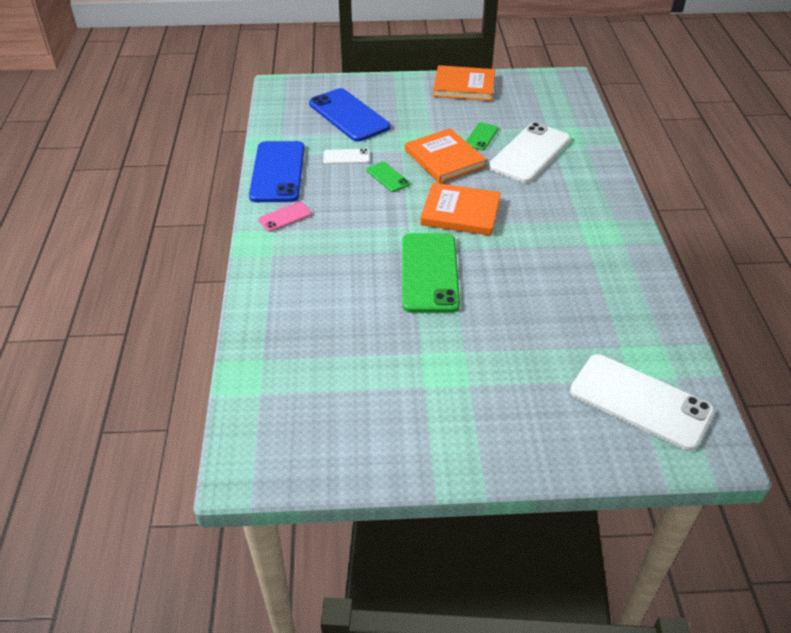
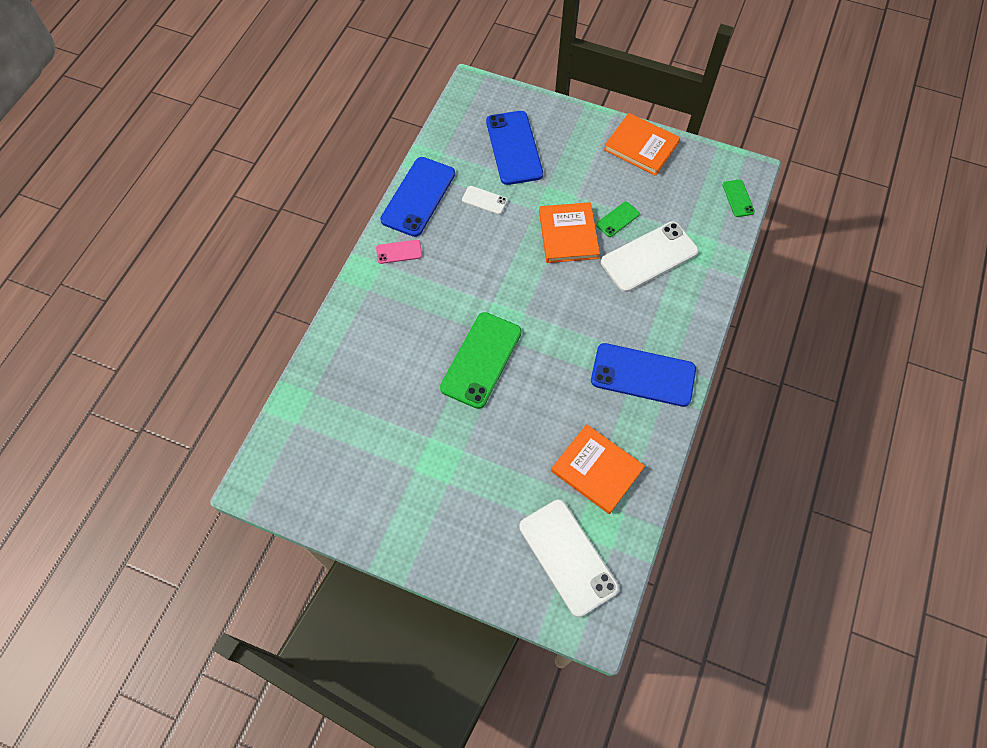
camera: 25 degrees right, 20 degrees up
(388, 177) = (506, 238): green phone -> green phone (738, 198)
(460, 212) = (545, 304): orange book -> orange book (597, 470)
(592, 234) = (643, 375): none -> blue phone

